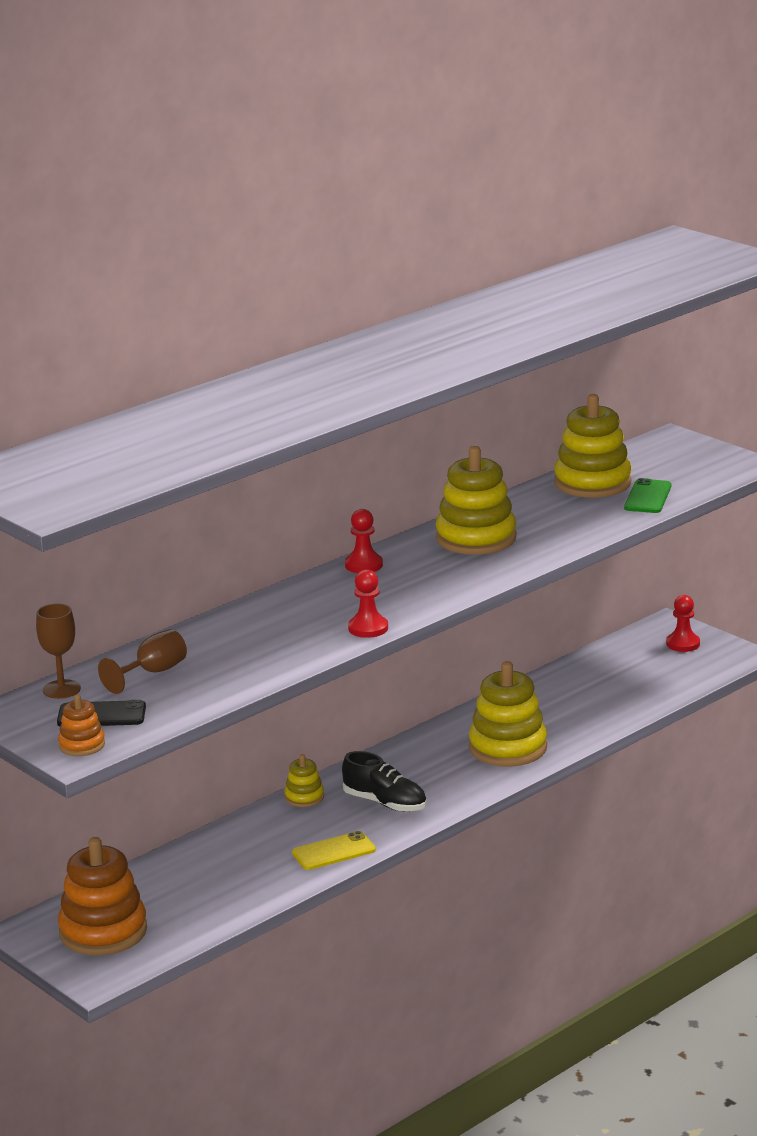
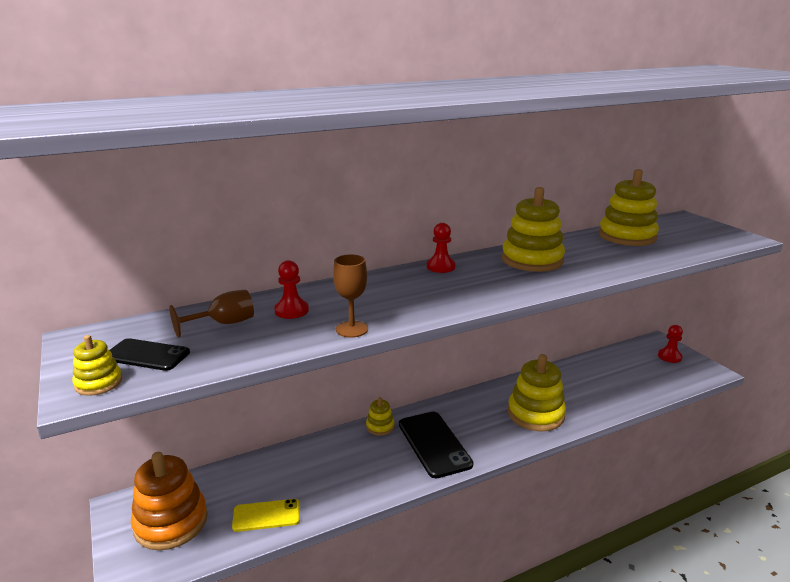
camera: 15 degrees right, 0 degrees up
(61, 689) = (143, 326): brown goblet -> brown goblet (352, 329)
(82, 745) = (98, 383): orange stacking toy -> yellow stacking toy
(333, 851) = (379, 482): yellow phone -> yellow phone (266, 515)
(368, 628) = (419, 315): red pawn -> red pawn (291, 310)
(385, 803) = (434, 444): black shoe -> black phone
(648, 497) = (670, 250): green phone -> none

